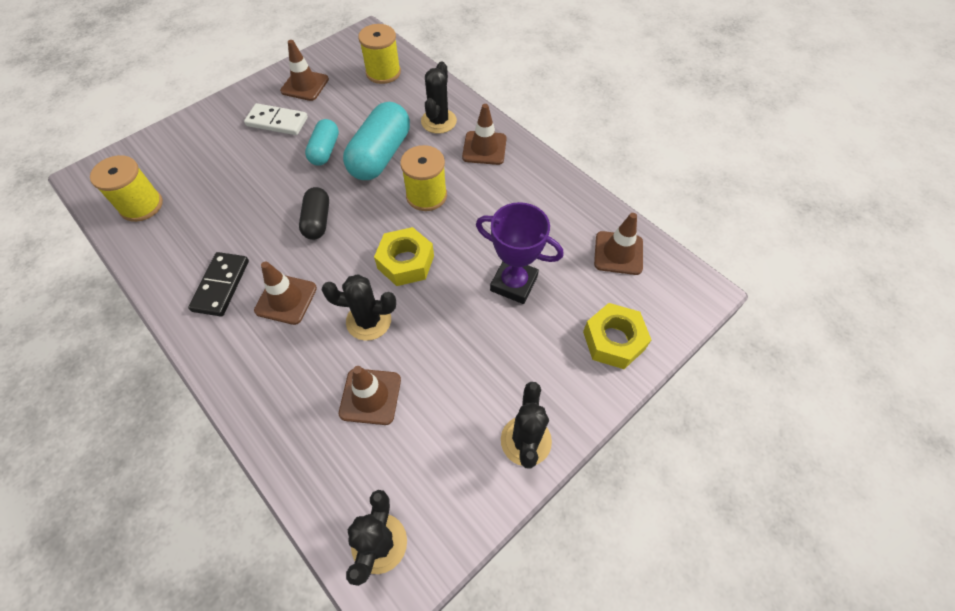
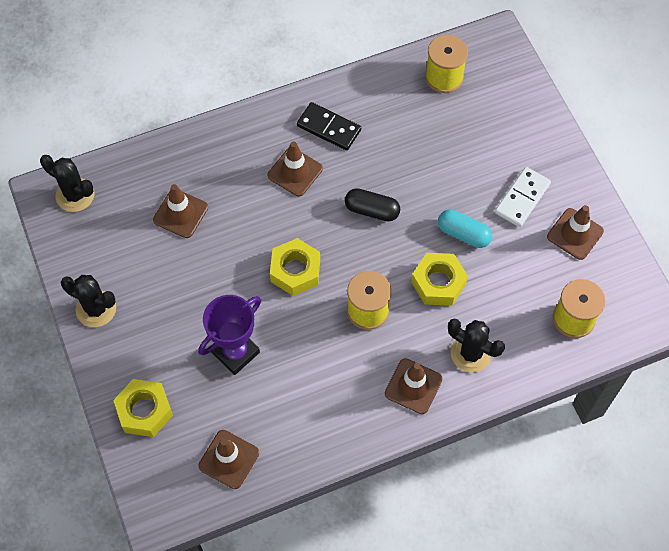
camera: 110 degrees right, 5 degrees up
(368, 321) = (247, 228): black cactus -> none
(380, 155) = (438, 283): turquoise capsule -> yellow nut

